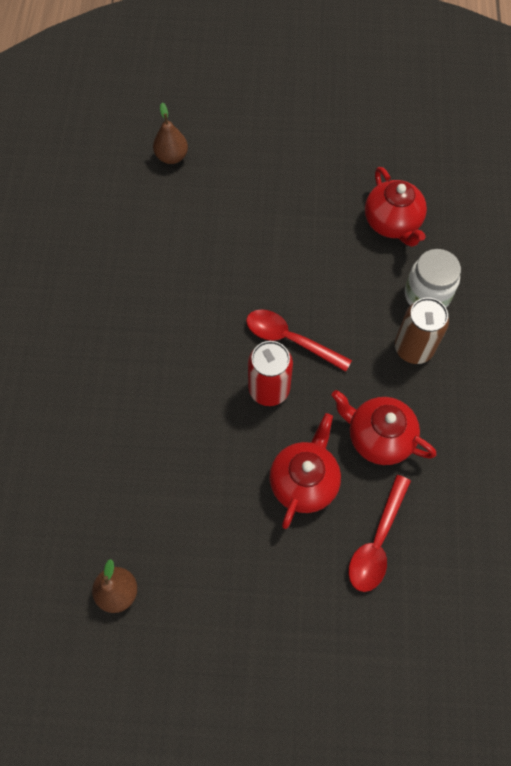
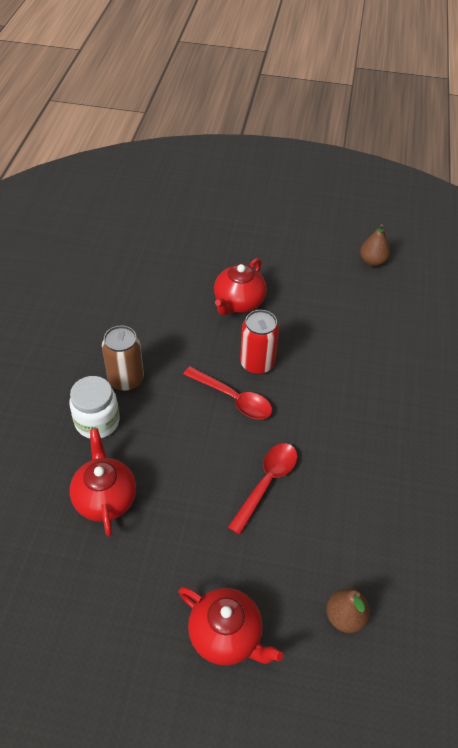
camera: 175 degrees left, 15 degrees down
(377, 541) = (194, 266): red spoon -> red spoon (266, 483)
(378, 437) = (175, 322): red teapot -> red teapot (226, 635)

